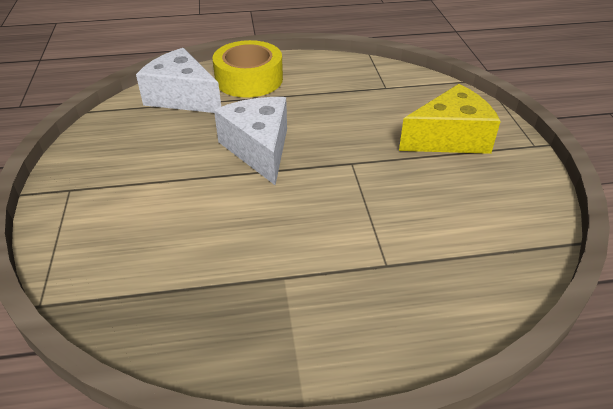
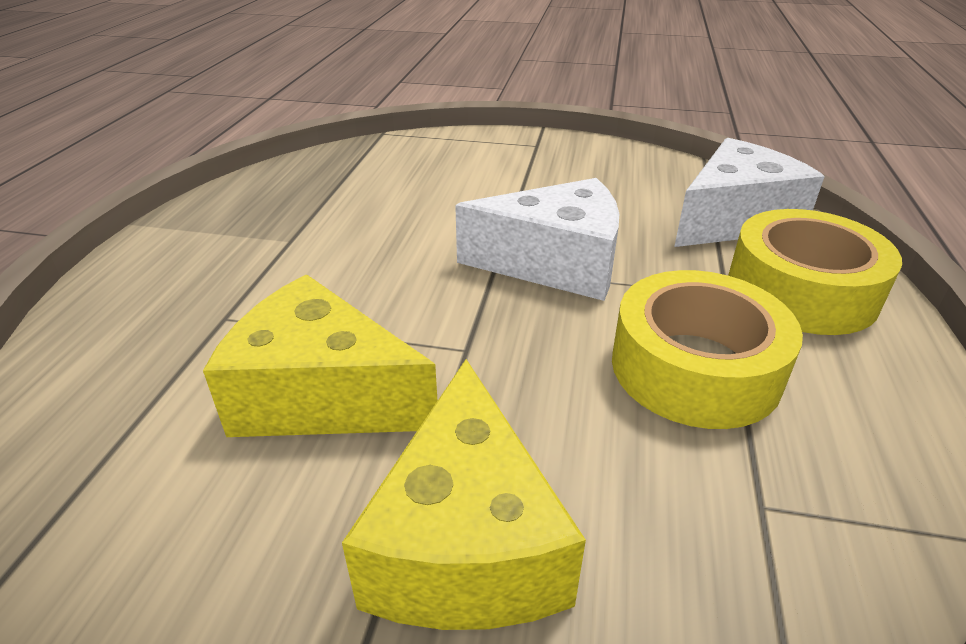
camera: 110 degrees right, 5 degrees down
(324, 102) = (695, 368): none -> yellow tape
(414, 197) = (322, 395): none -> yellow cheese

